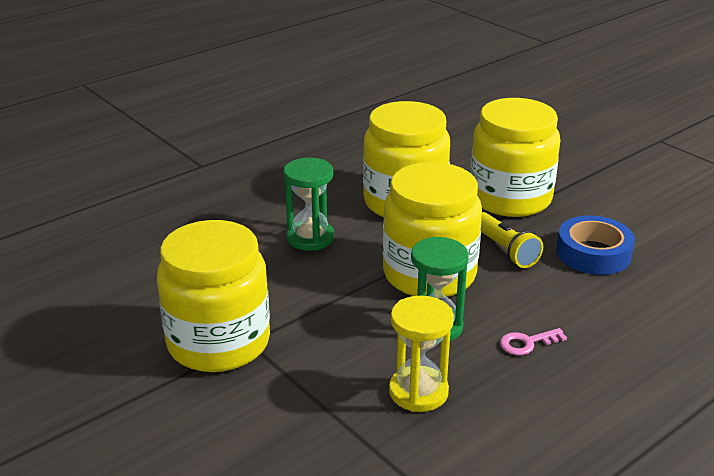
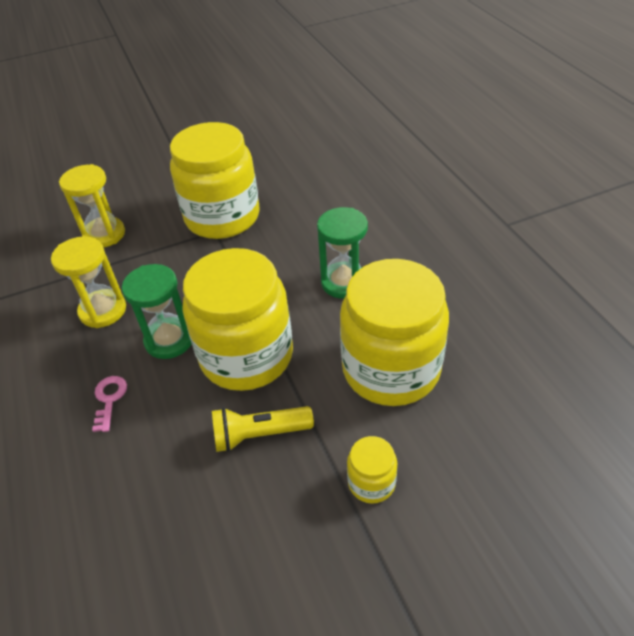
camera: 110 degrees right, 15 degrees up
(279, 446) = (104, 234): none -> yellow hourglass
(510, 198) = (371, 482): yellow jar -> yellow jar, size x0.43
(593, 253) = (214, 527): blue tape -> none

